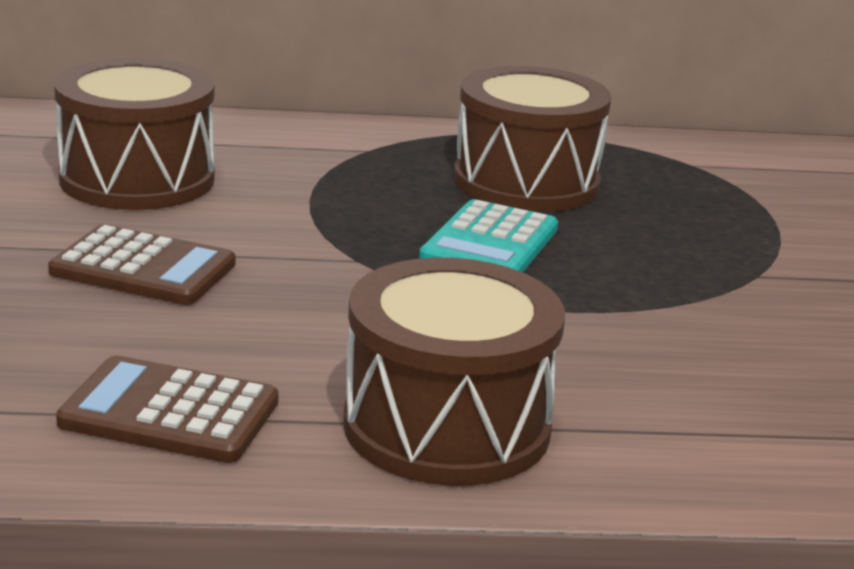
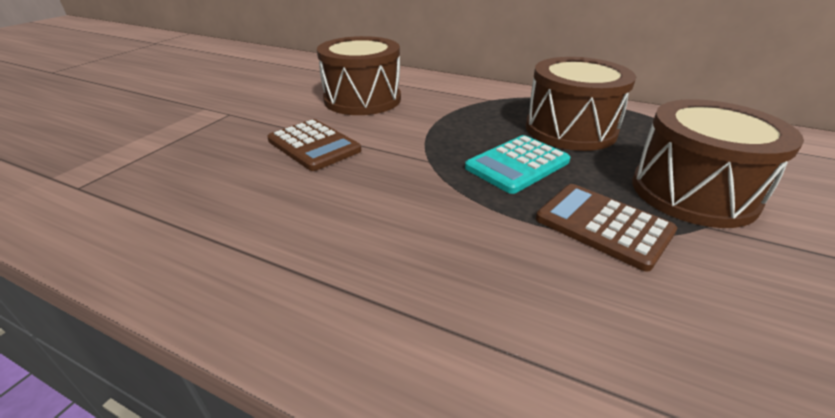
camera: 30 degrees right, 10 degrees up
(170, 412) = (224, 241): brown calculator -> brown calculator (603, 225)
(447, 426) = (372, 303): brown drum -> brown drum (692, 192)

